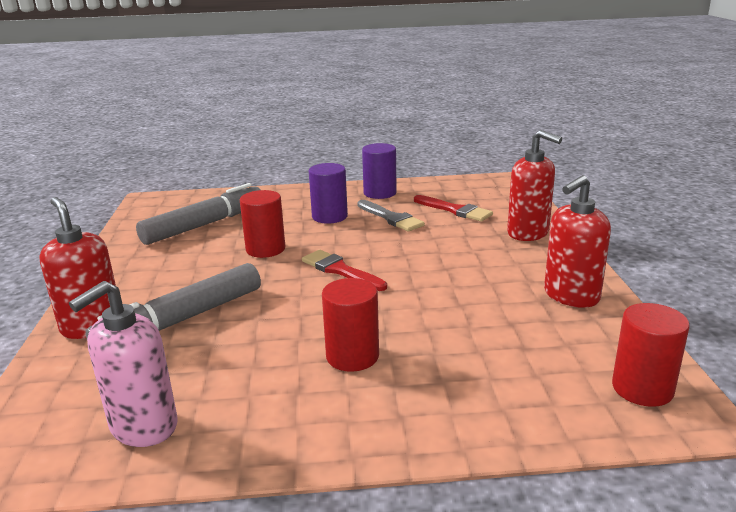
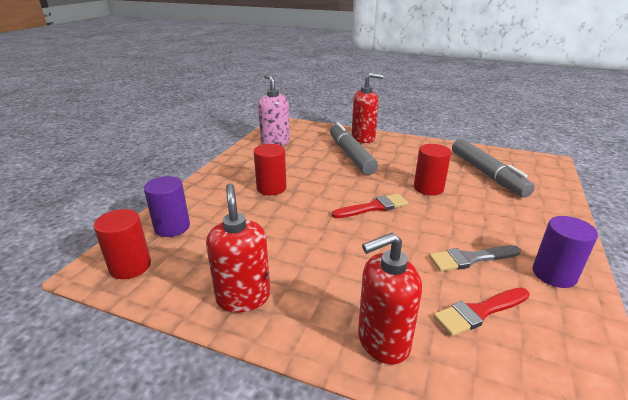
camera: 115 degrees right, 5 degrees up
(329, 217) = (486, 226): purple cylinder -> purple cylinder (172, 227)

